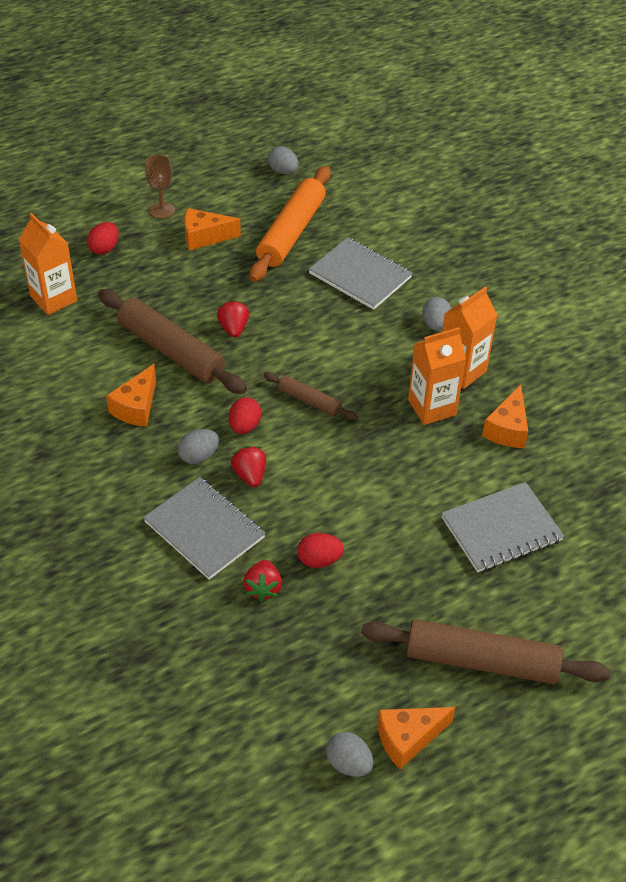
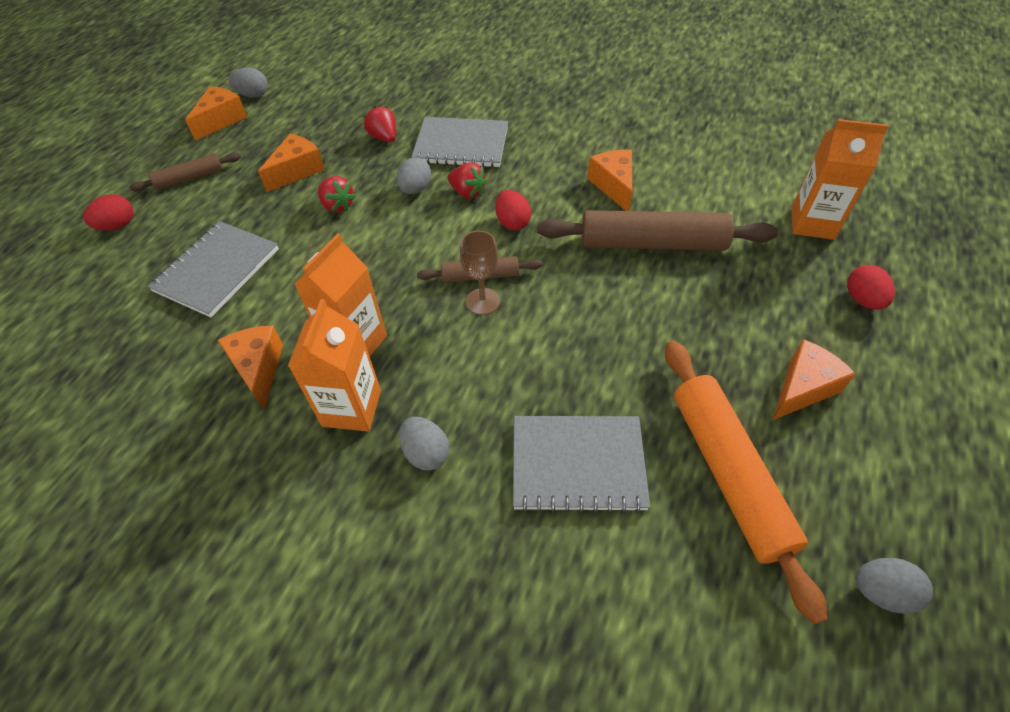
camera: 145 degrees right, 5 degrees up
(162, 210) = (896, 391): brown goblet -> brown goblet (482, 301)
(199, 456) = (521, 182): grey egg -> grey egg (415, 189)
(233, 328) = (629, 300): red strawberry -> red strawberry (338, 205)
(319, 560) = (358, 171): red egg -> red egg (118, 225)
(373, 599) = (297, 171): none -> orange cheese
(481, 661) = (190, 178): brown rolling pin -> brown rolling pin, size x0.52

